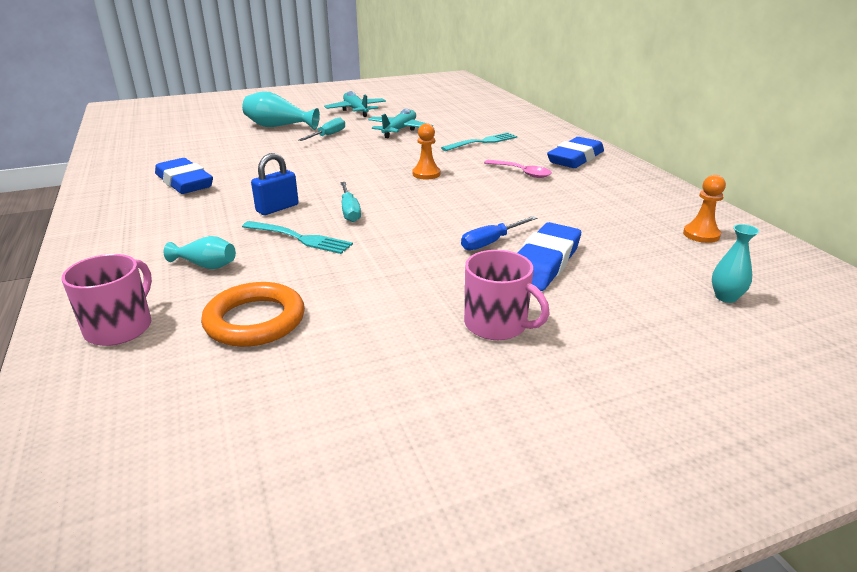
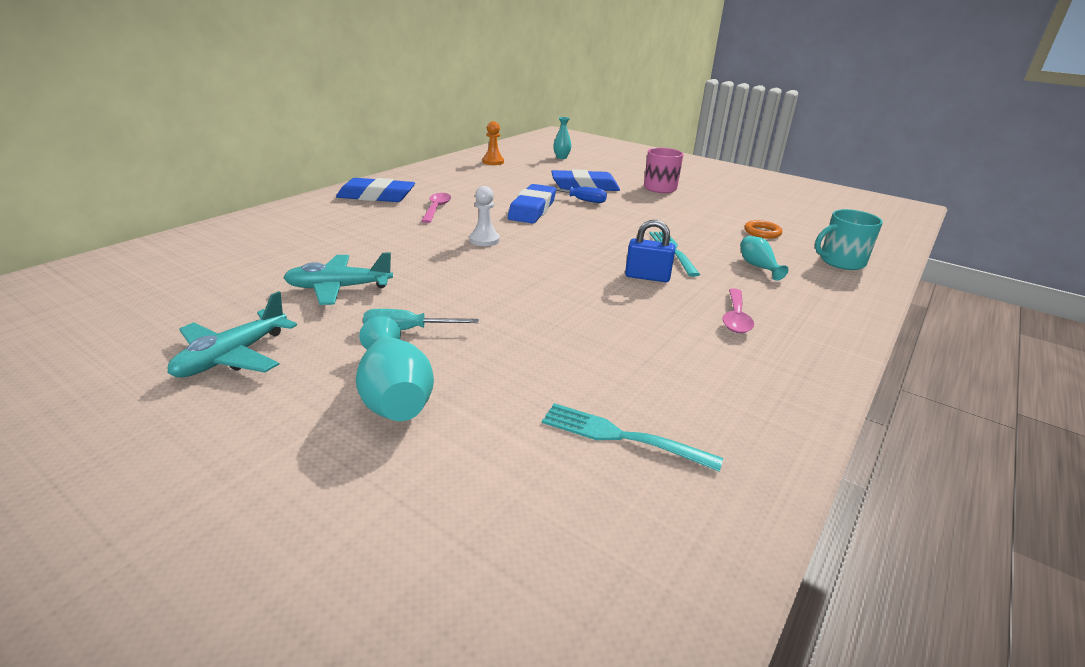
camera: 125 degrees left, 0 degrees up
(120, 327) = (841, 262): pink mug -> turquoise mug
(176, 214) = (735, 318): none -> pink spoon
(184, 182) = (682, 356): blue eraser -> blue eraser (532, 209)
(255, 320) = (762, 232): orange ring -> orange ring, size x0.58
(349, 211) = (605, 248): turquoise screwdriver -> none
(426, 174) = (484, 240): orange pawn -> white pawn
(482, 142) = (356, 235): turquoise fork -> turquoise fork (623, 437)

